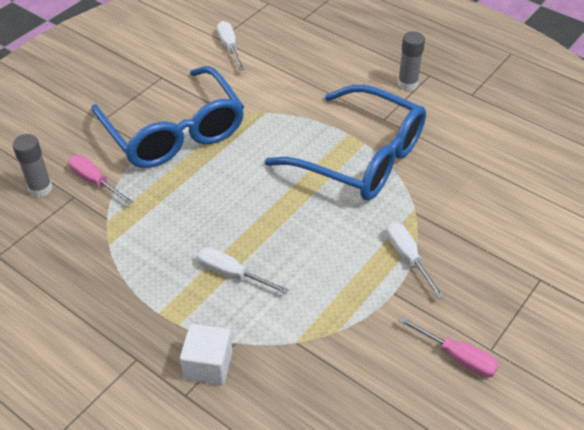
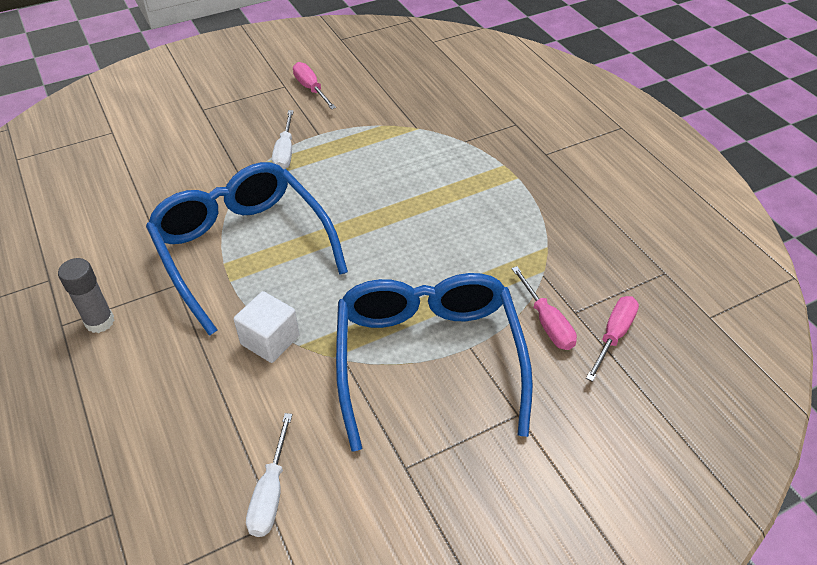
camera: 155 degrees left, 0 degrees up
(40, 188) = (613, 335): grey glue stick -> pink screwdriver
(208, 365) = (491, 134): white cube -> white cube (270, 340)
(232, 274) = (441, 186): white screwdriver -> none

